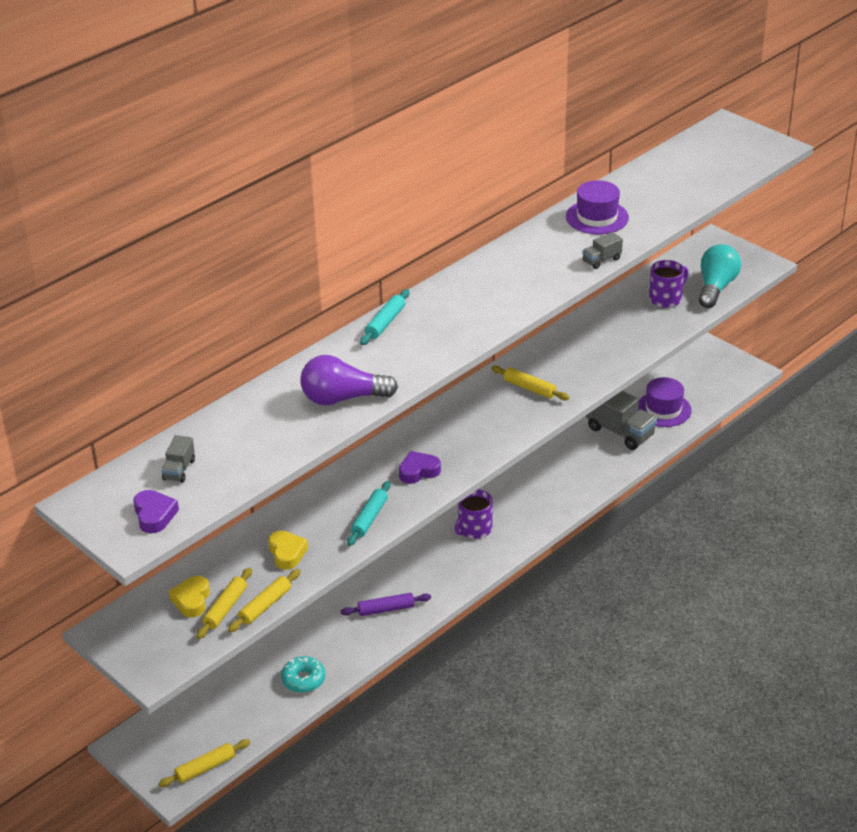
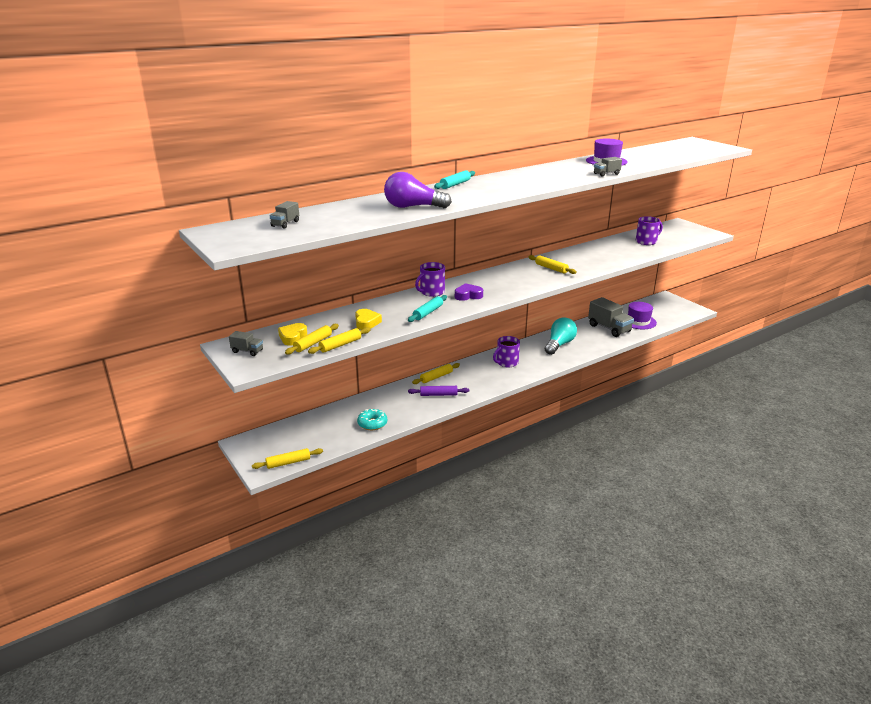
camera: 10 degrees right, 10 degrees down
(138, 638) = (247, 351): none -> grey truck
(154, 515) = (255, 239): purple heart -> none
(362, 470) = (431, 292): none -> purple mug
(374, 575) = (436, 377): none -> yellow rolling pin
(716, 287) = (679, 240): turquoise light bulb -> turquoise light bulb (559, 344)

